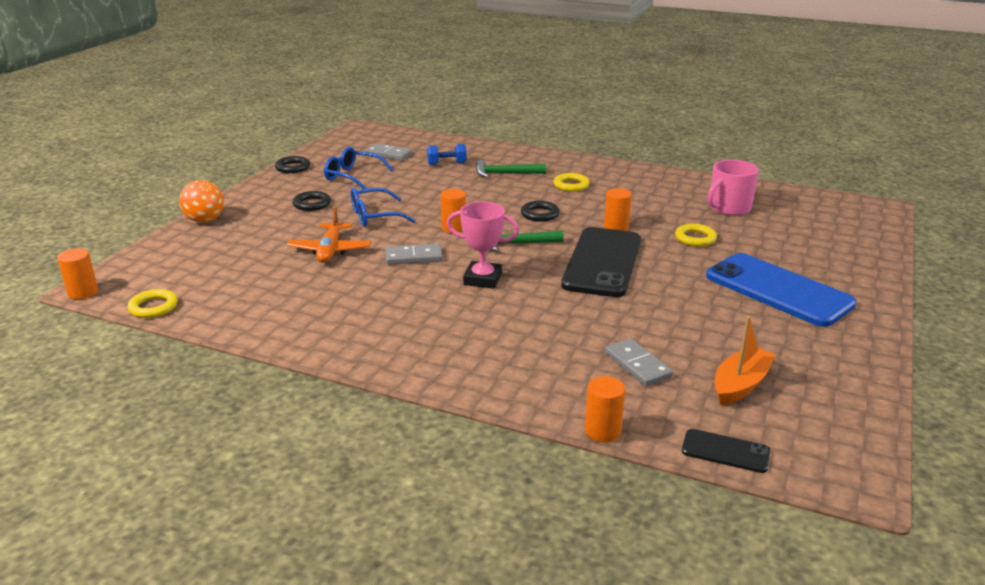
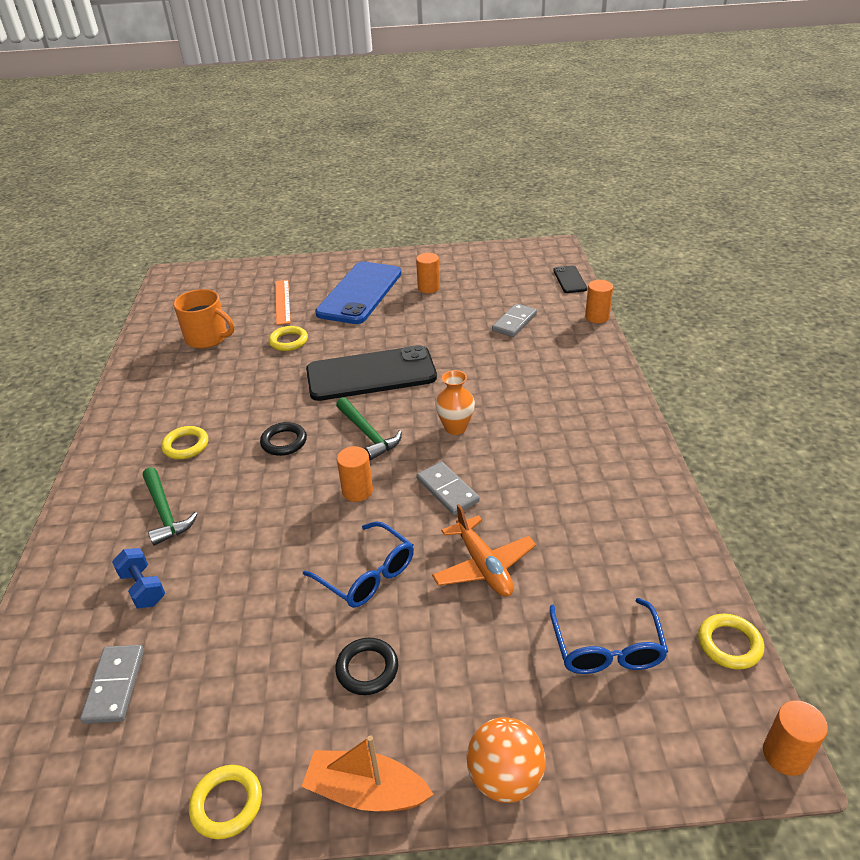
camera: 115 degrees left, 10 degrees up
(293, 167) = (227, 804): black ring -> yellow ring
(330, 250) = (483, 566): orange plane -> orange plane turned 90 degrees clockwise
(353, 176) = (235, 680): blue glasses -> blue glasses (606, 648)
(482, 279) = (455, 428): pink trophy -> orange vase
(616, 227) = (289, 386): orange cylinder -> orange cylinder (428, 288)
(728, 208) = (208, 338): pink mug -> orange mug
(740, 384) = (499, 286): orange boat -> orange boat (366, 791)
(783, 248) = (282, 301): none -> orange ruler

